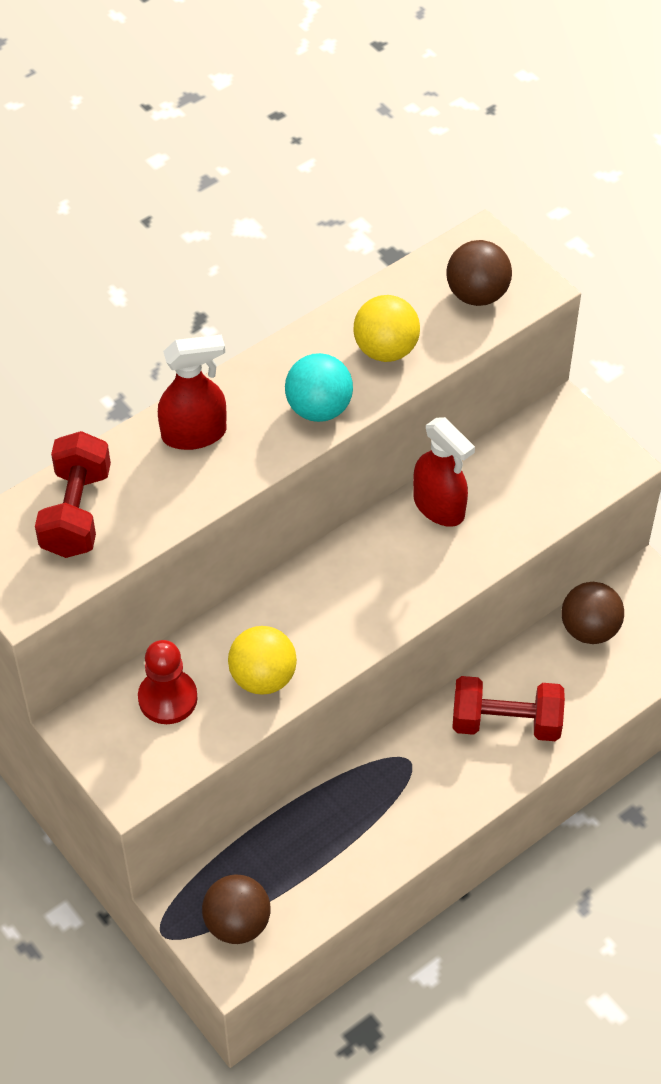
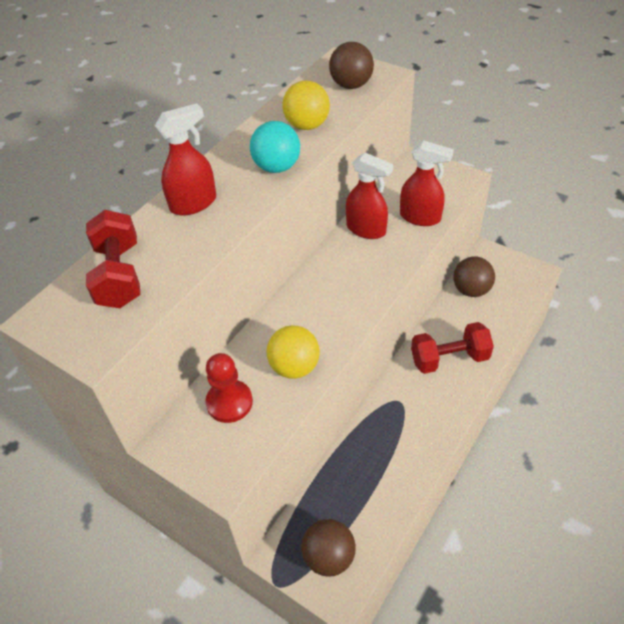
camera: 15 degrees left, 5 degrees down
(523, 510) = (420, 217): none -> red spray bottle

